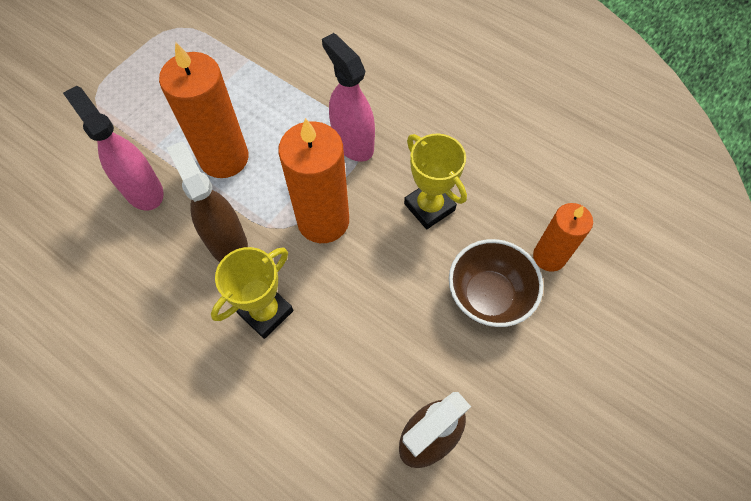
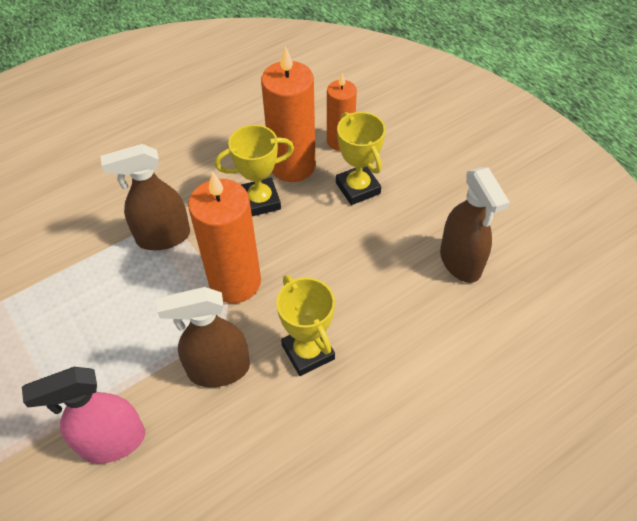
camera: 70 degrees left, 10 degrees down
(224, 158) = (117, 351): orange candle -> orange candle (292, 166)
(352, 142) = (163, 237): pink spray bottle -> brown spray bottle
(488, 296) = (358, 188): brown bowl -> yellow trophy

